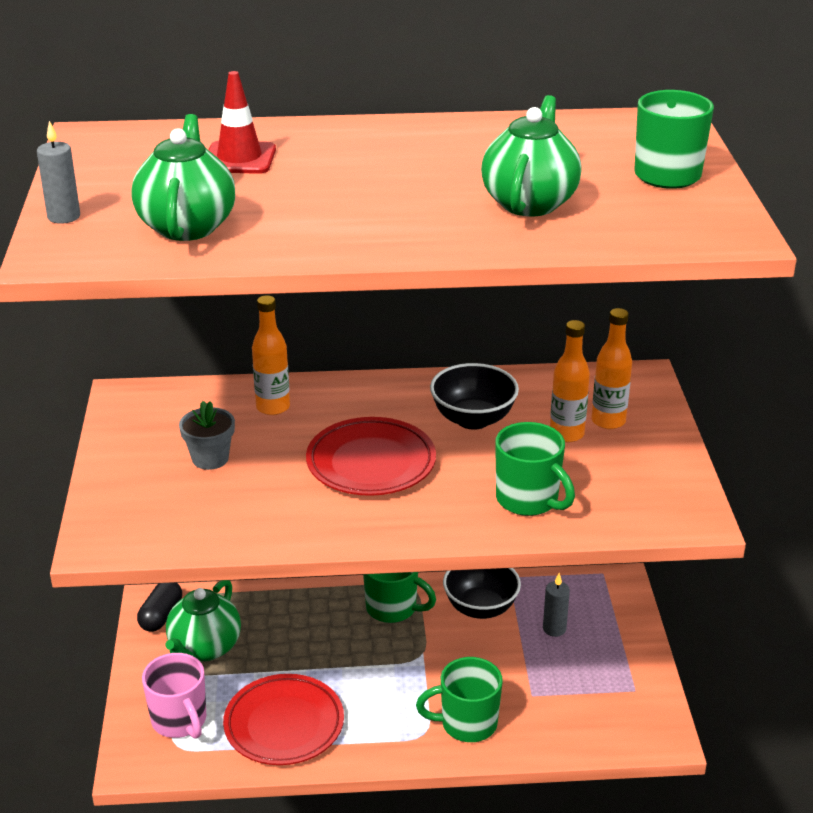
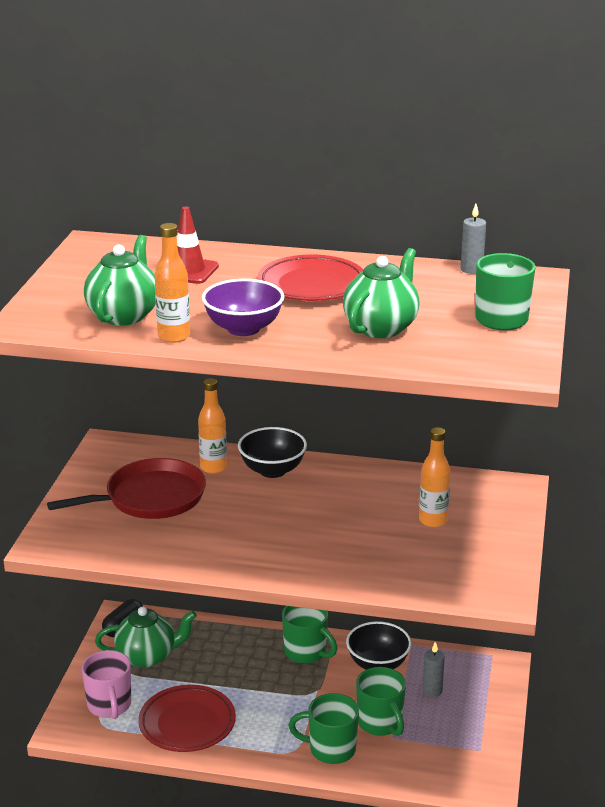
camera: 15 degrees right, 5 degrees down
(64, 217) = (43, 299): grey candle -> grey candle (471, 269)
(204, 648) = (147, 656): green teapot -> green teapot turned 135 degrees counterclockwise
(210, 458) = (150, 498): grey flower pot -> red pan
(357, 225) = (243, 329): none -> purple bowl
(371, 463) = (268, 519): red plate -> red plate (312, 285)
(473, 419) = (363, 499): black bowl -> black bowl (272, 470)
(528, 500) = (377, 564): green mug -> green mug (380, 723)
(608, 421) = (471, 516): orange bottle -> orange bottle (174, 336)

